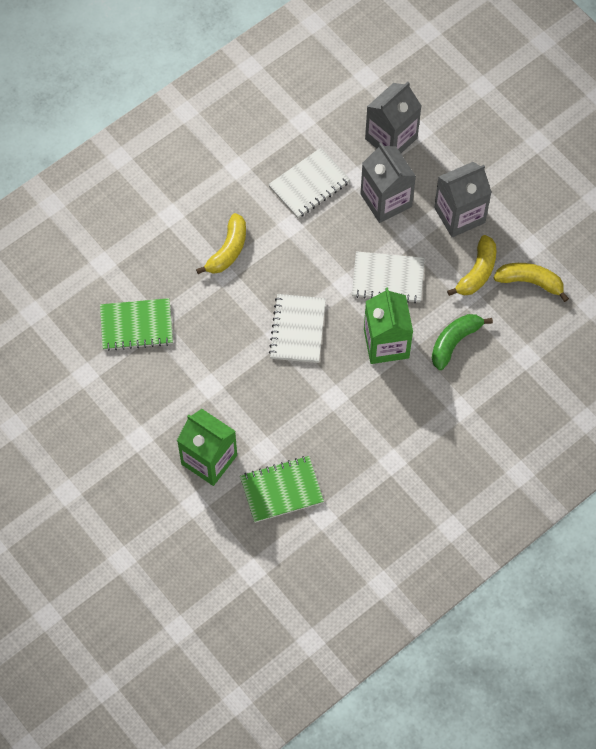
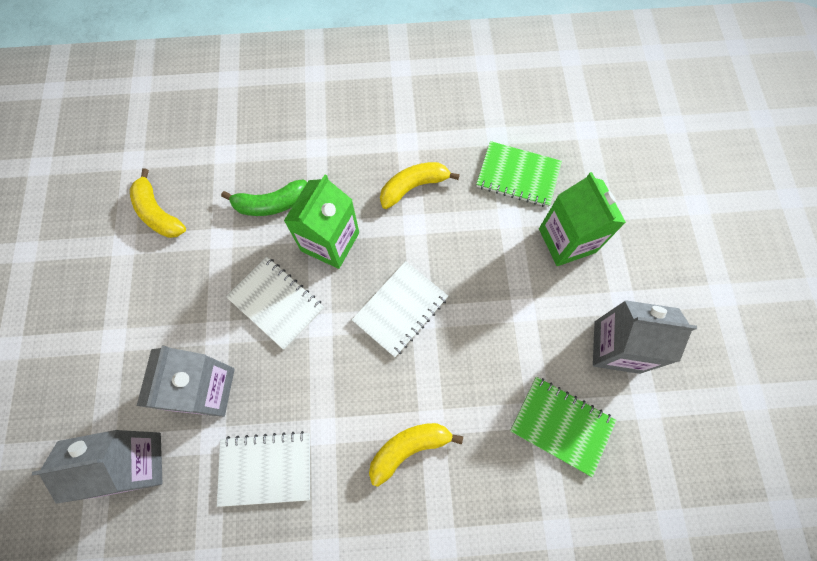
camera: 145 degrees left, 5 degrees up
(459, 215) = (154, 321): grey carton -> grey carton (616, 347)
(477, 272) = (193, 253): yellow banana -> yellow banana (413, 187)

